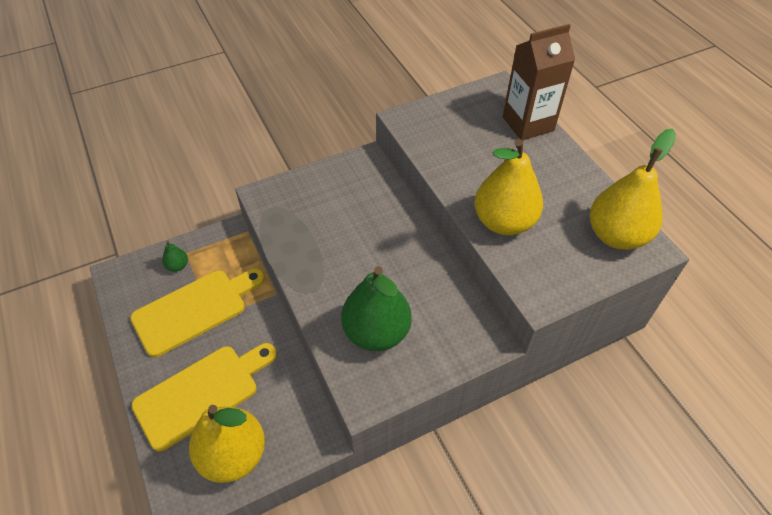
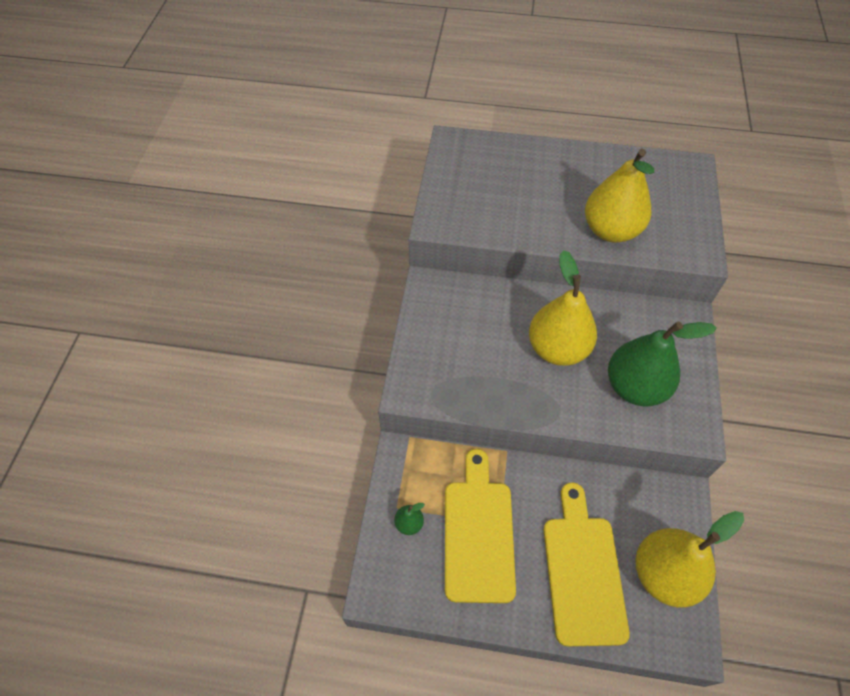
camera: 55 degrees left, 5 degrees up
(528, 124) = (512, 151): brown carton -> none
(616, 235) = (669, 176): yellow pear -> yellow pear (557, 348)

